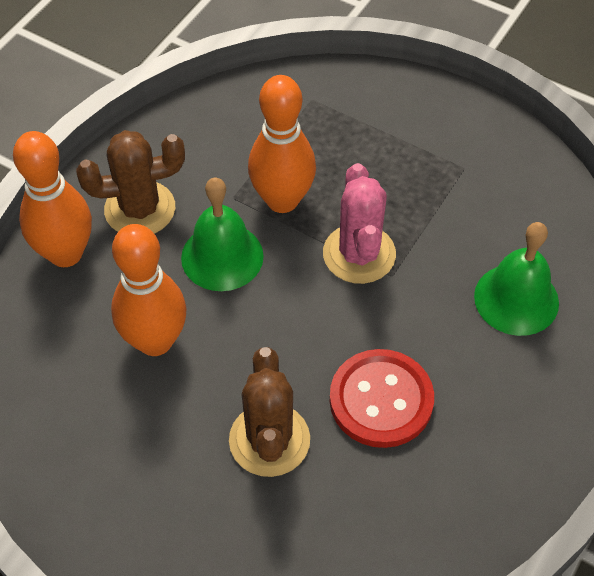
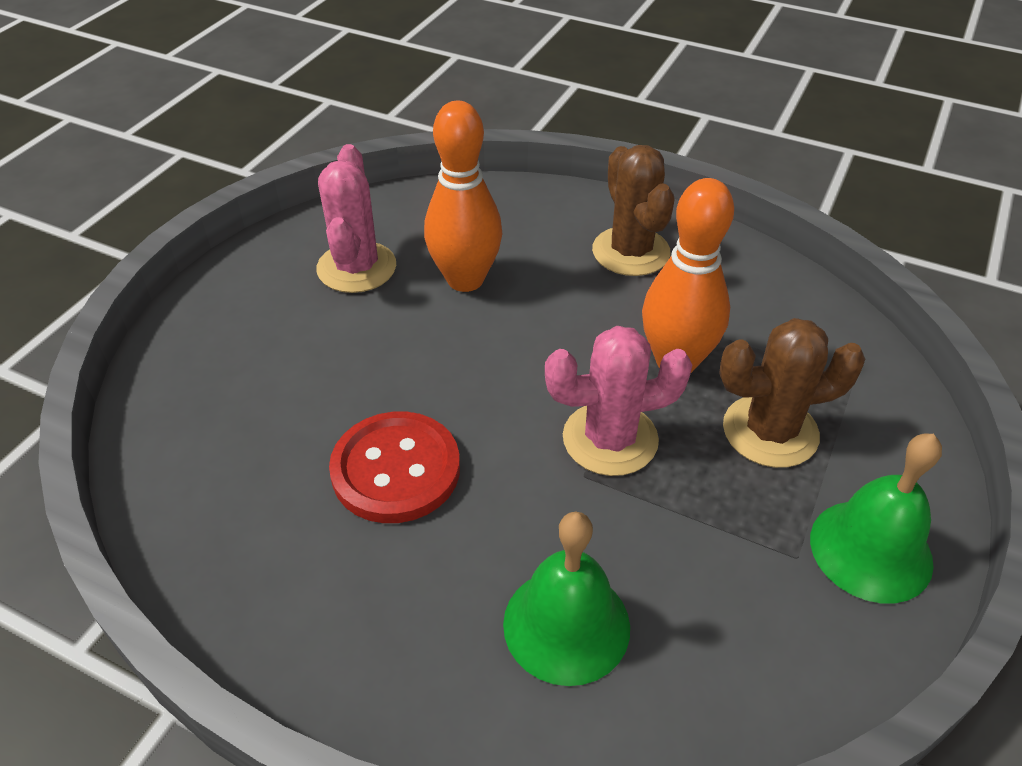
camera: 85 degrees right, 10 degrees down
(65, 253) = (562, 210): orange bowling pin -> none
(119, 436) = (356, 267): none -> pink cactus
(222, 256) = (581, 318): green bell -> green bell (871, 550)
(269, 440) = (346, 374): brown cactus -> brown cactus (770, 431)

